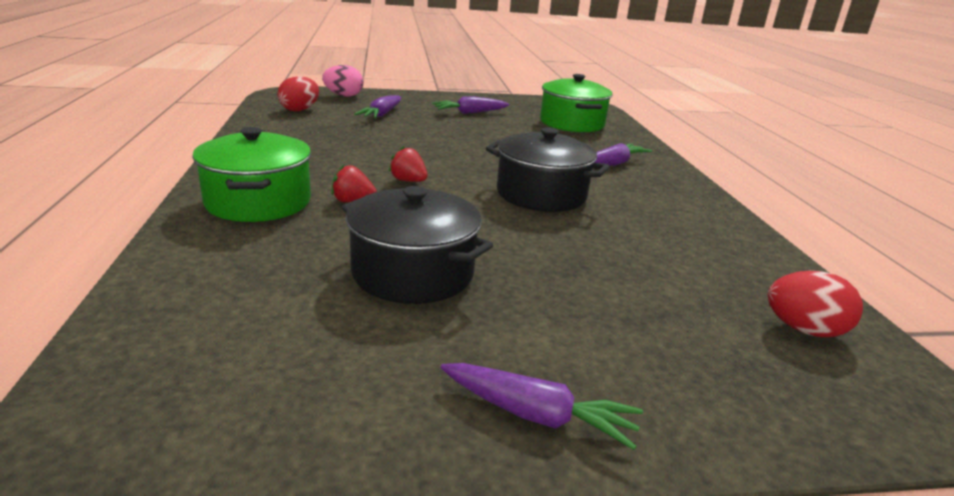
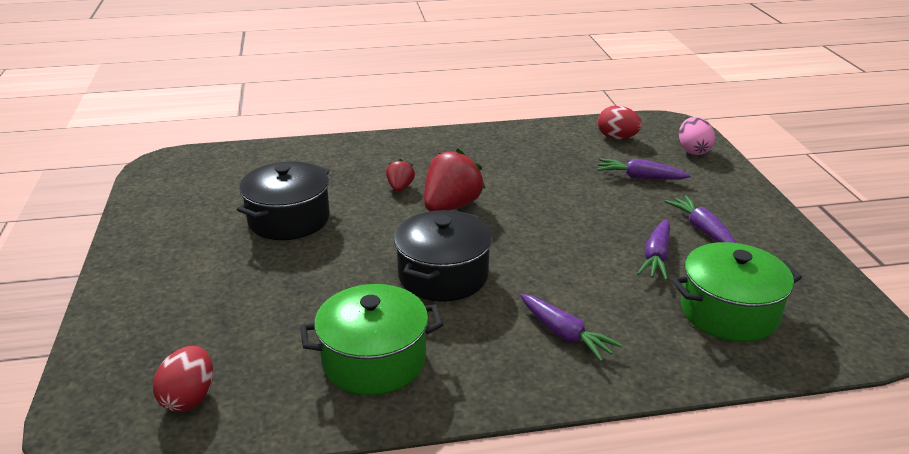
camera: 90 degrees right, 5 degrees up
(258, 202) = (389, 156): green pot -> green pot (374, 360)
(408, 181) = (451, 206): red strawberry -> red strawberry, size x1.95
(537, 415) = (138, 264): purple carrot -> purple carrot (656, 257)

